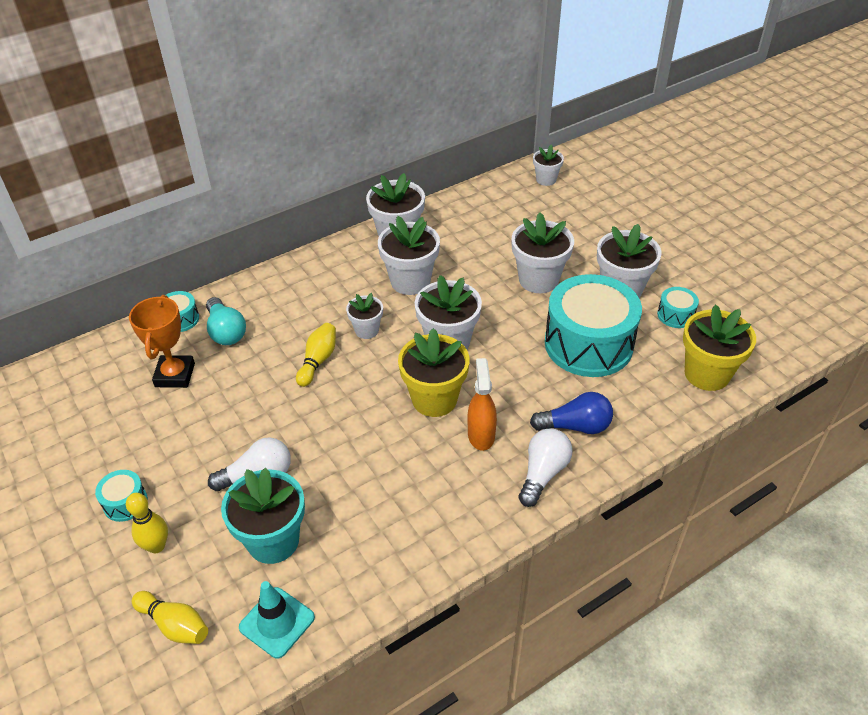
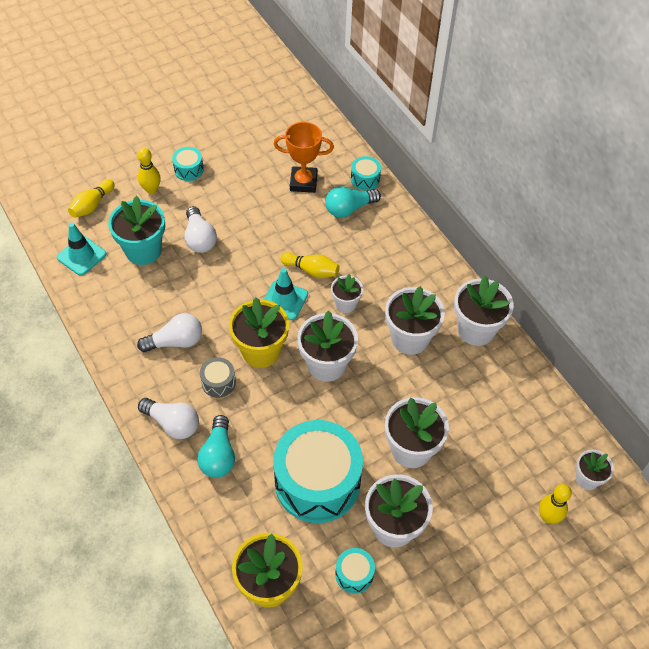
camera: 90 degrees right, 10 degrees up
(361, 383) = (284, 300): none -> turquoise traffic cone
(426, 484) = (175, 341): none -> white light bulb
(481, 435) = (218, 382): orange spray bottle -> grey drum
(575, 426) = (218, 455): blue light bulb -> turquoise light bulb
(586, 201) = (548, 517): none -> yellow bowling pin

